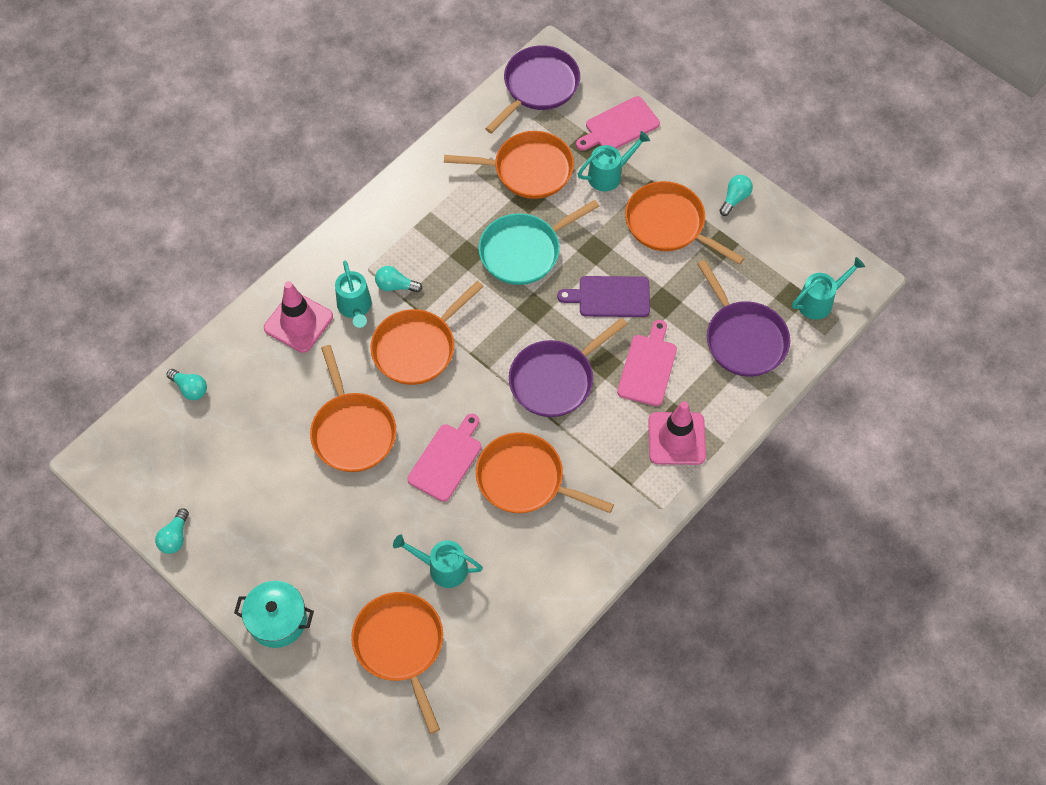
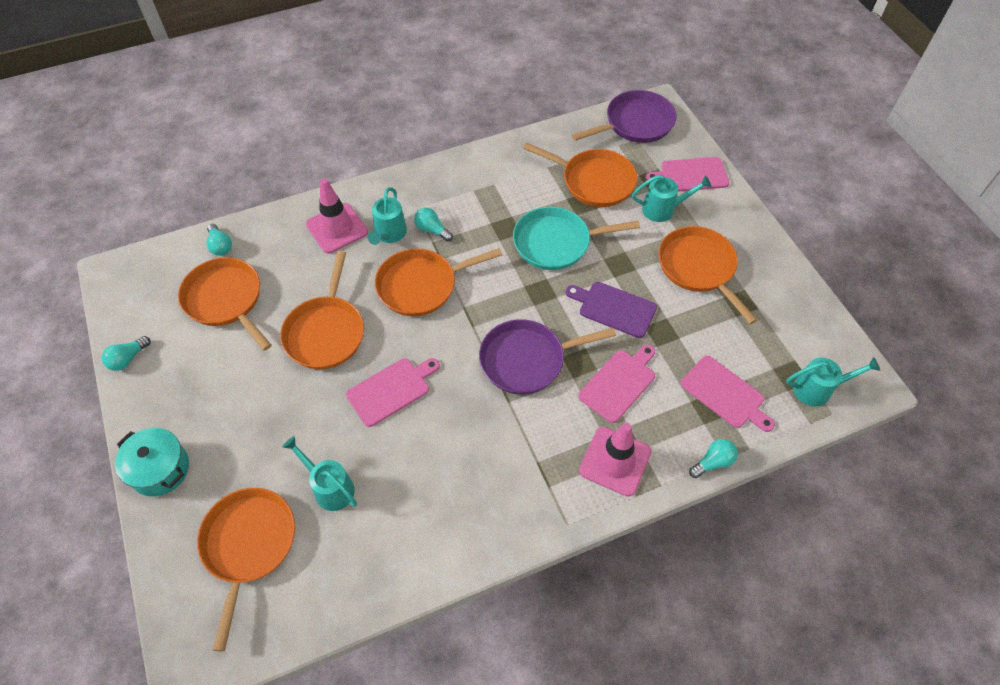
camera: 25 degrees right, 5 degrees down
(525, 479) = (451, 438): orange pan -> orange pan (226, 300)
(735, 199) = (771, 269): turquoise light bulb -> turquoise light bulb (713, 462)
(743, 338) = (725, 394): purple pan -> pink cutting board

